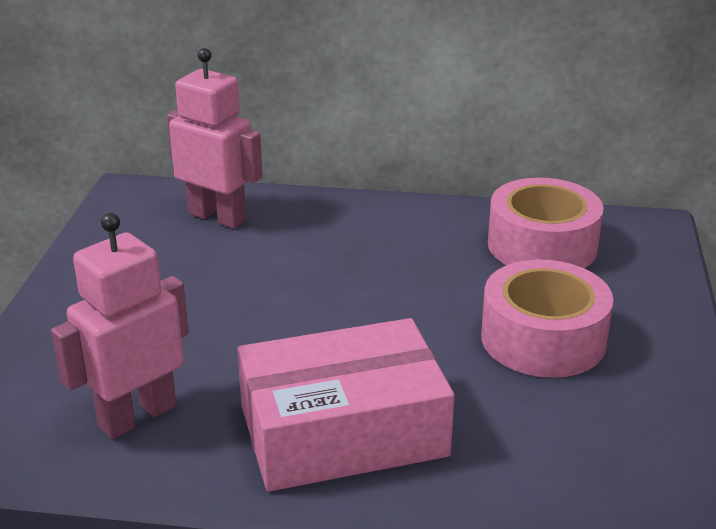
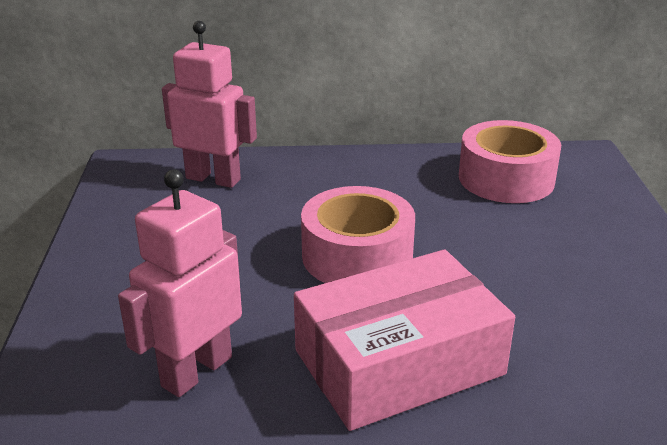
camera: 10 degrees left, 0 degrees up
(543, 339) = (541, 258): pink tape -> pink tape (357, 256)

